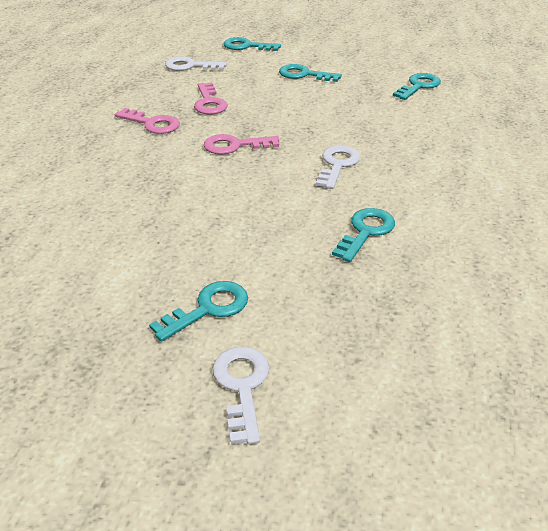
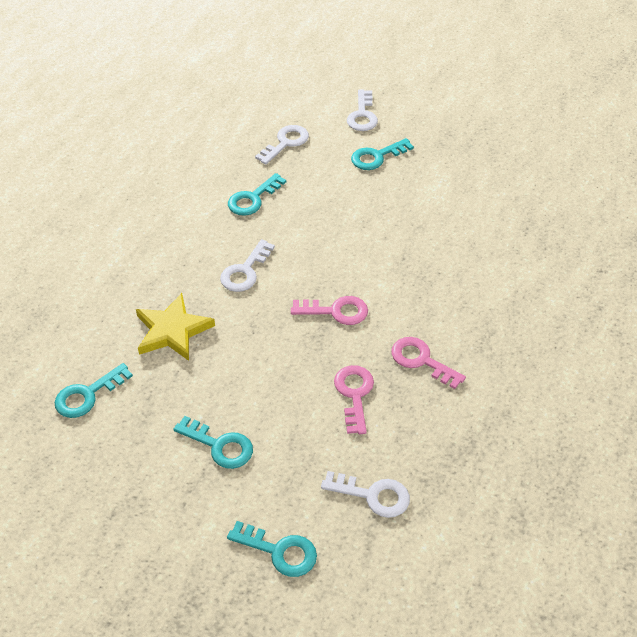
camera: 170 degrees left, 10 degrees up
(357, 314) = (286, 143): none -> white key
(380, 121) = (172, 331): none -> yellow star

